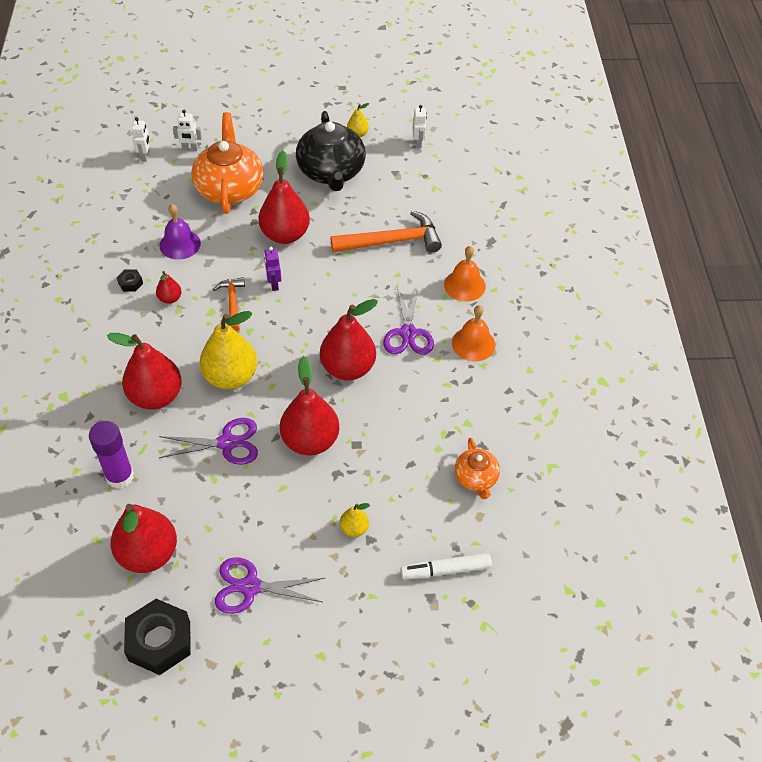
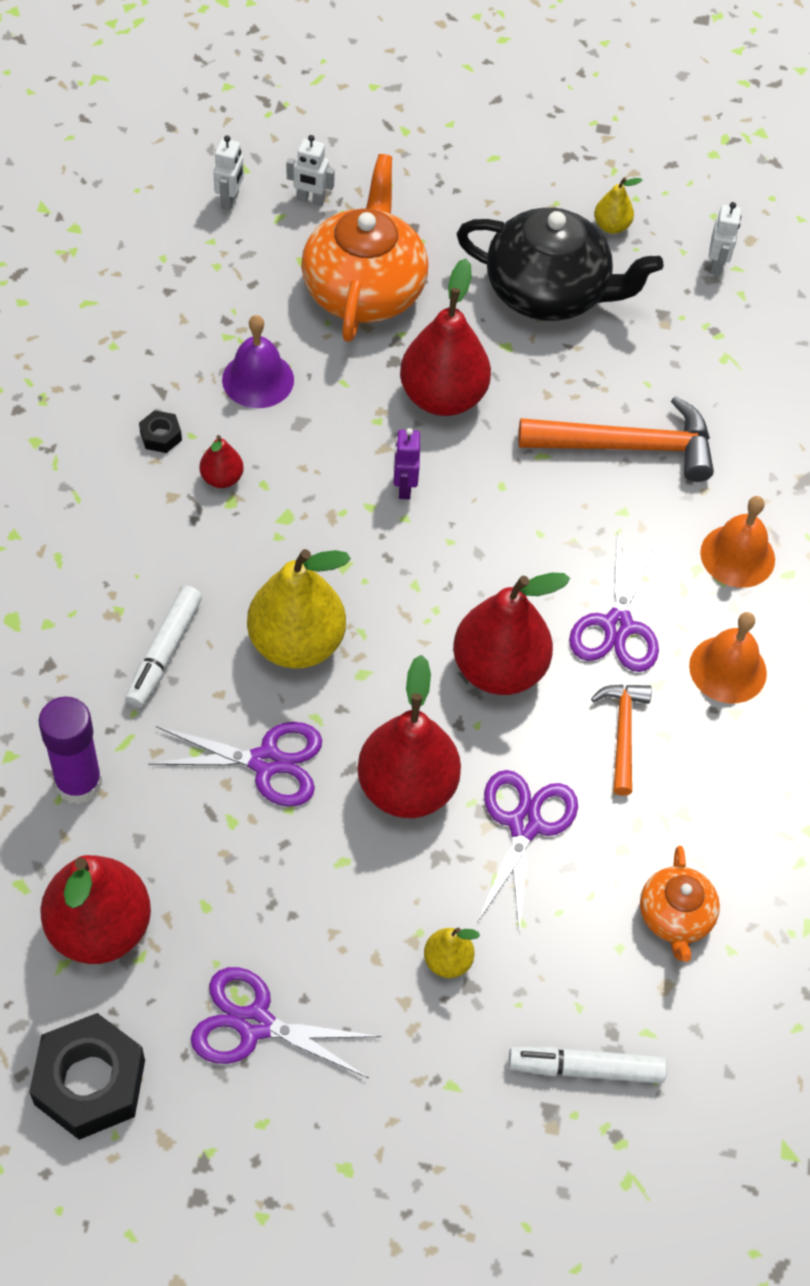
camera: 10 degrees right, 5 degrees up
(156, 396) = (164, 652): red pear -> white marker
(232, 303) = (326, 508): orange hammer -> orange hammer (622, 733)
(331, 172) = (549, 292): black teapot -> black teapot turned 75 degrees counterclockwise
(381, 446) = (525, 824): none -> purple scissors

